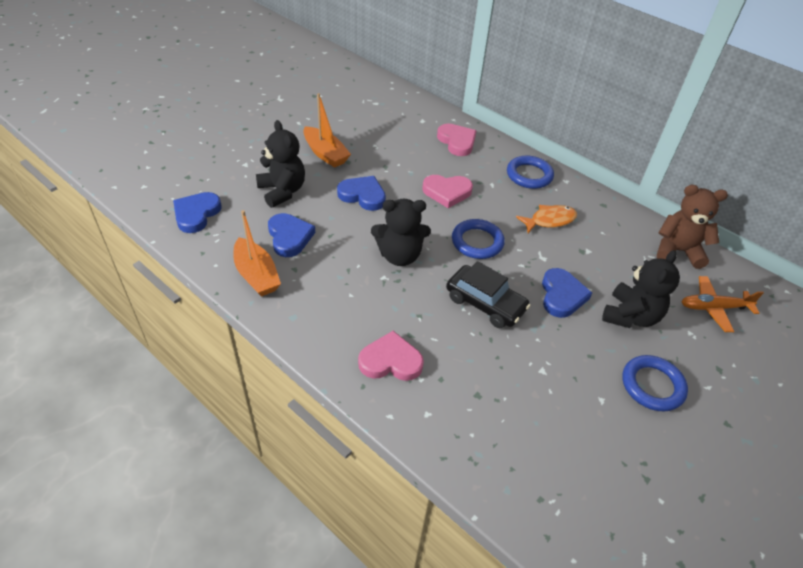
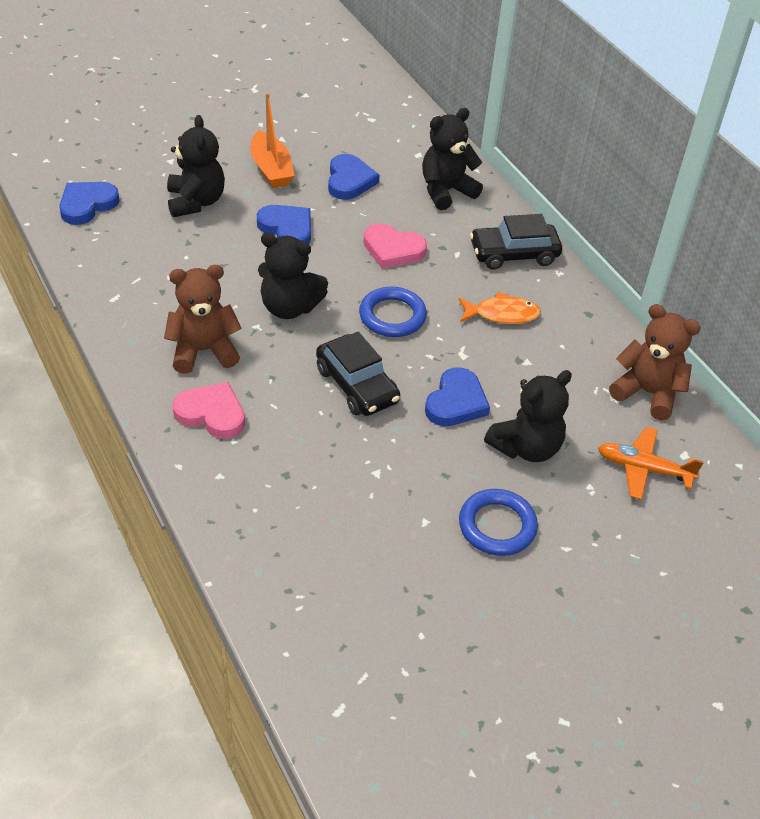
camera: 20 degrees right, 0 degrees up
(256, 275) = (117, 287): orange boat -> none
(289, 237) = (175, 255): blue heart -> blue heart (349, 181)
(354, 309) = (203, 351): none -> brown teddy bear
(457, 142) = (446, 191): pink heart -> black teddy bear
(529, 175) = (514, 254): blue ring -> black car

